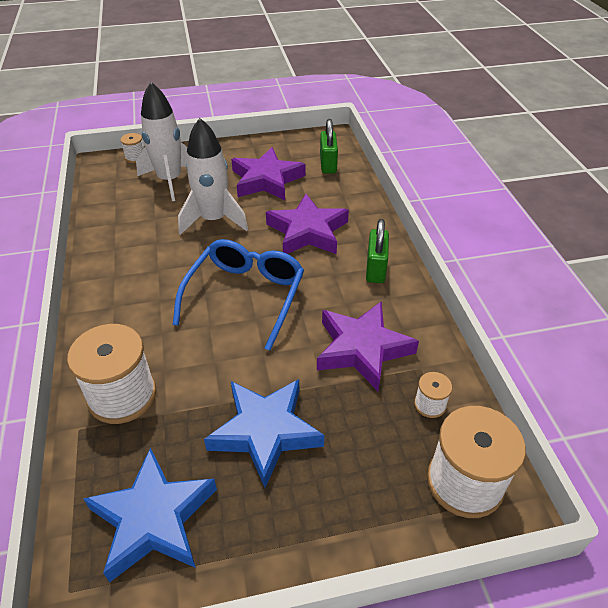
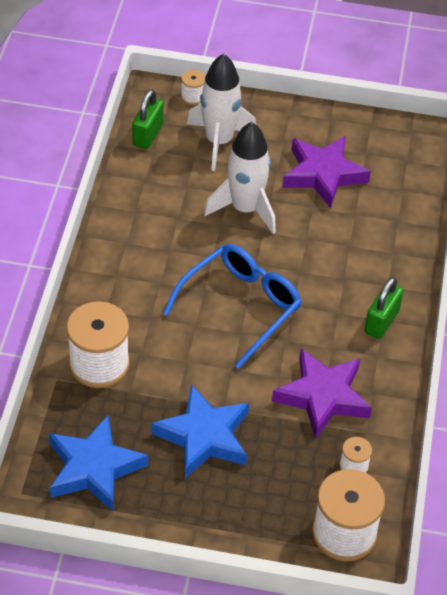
camera: 20 degrees right, 5 degrees up
(308, 231) = (335, 255): purple star -> none
(328, 164) = (402, 175): green padlock -> green padlock (148, 134)

